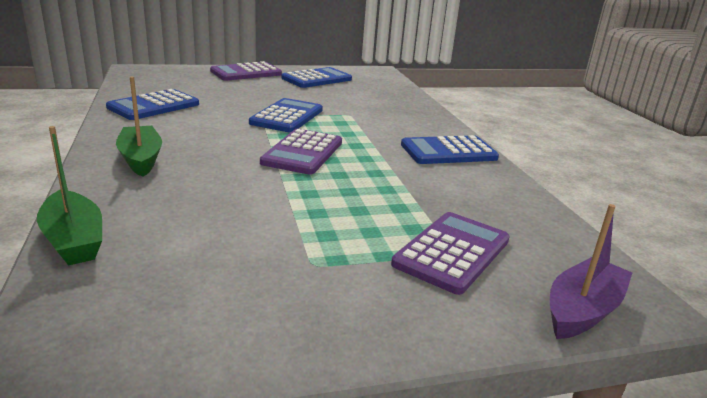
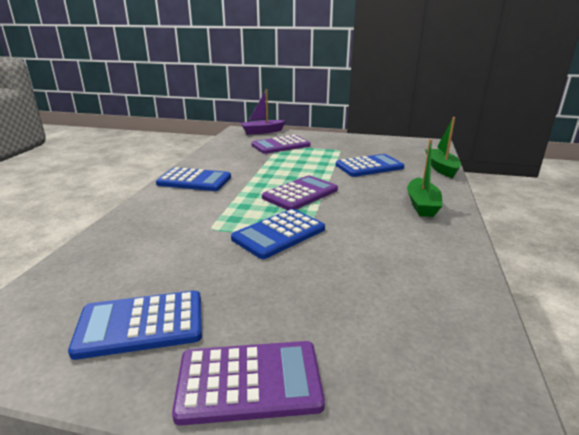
camera: 150 degrees left, 0 degrees up
(154, 106) = (426, 277): blue calculator -> blue calculator (369, 166)

